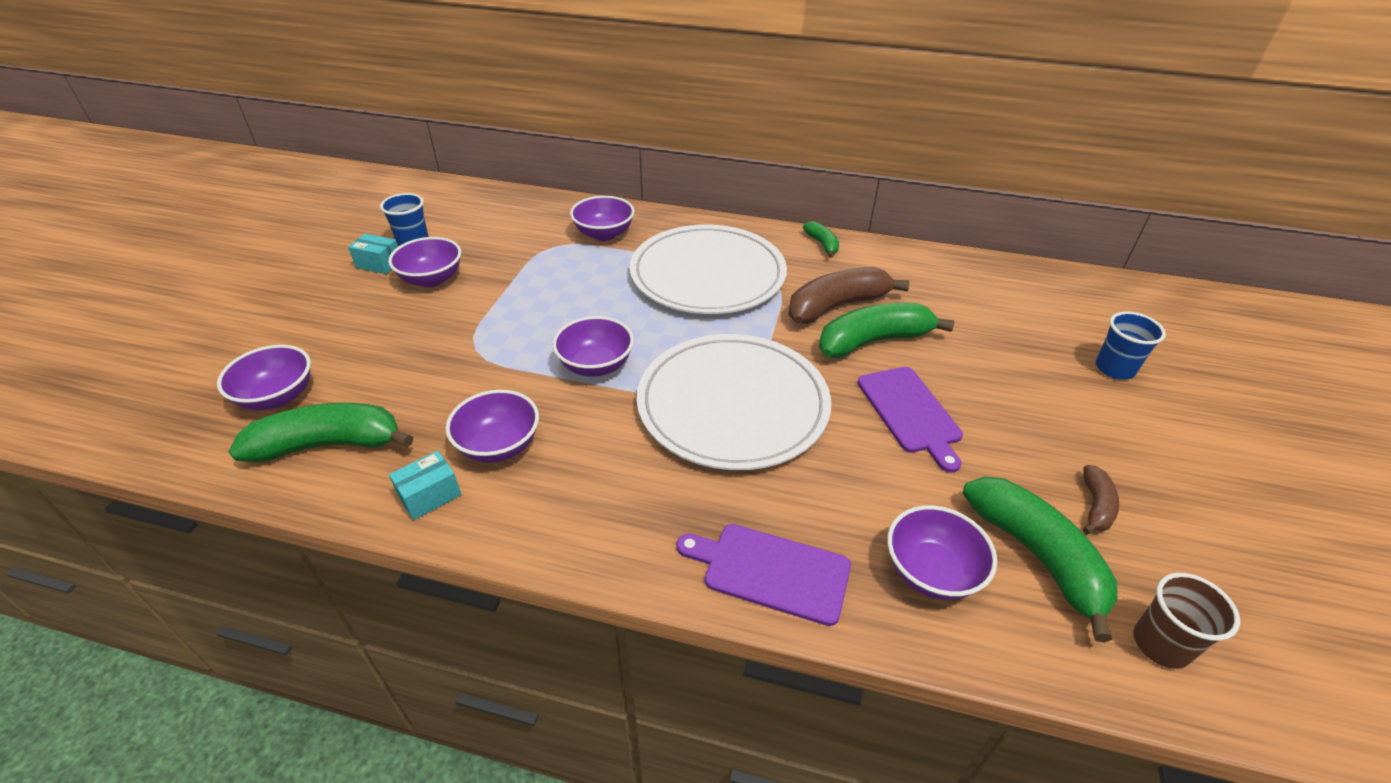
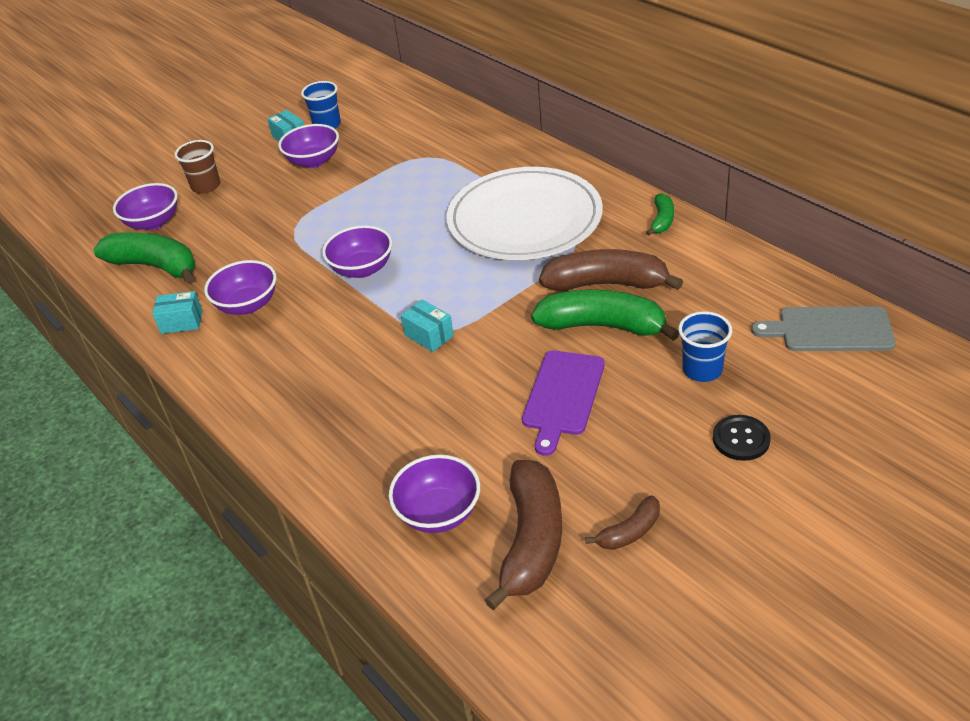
camera: 40 degrees right, 0 degrees up
(604, 234) = (476, 156): purple bowl -> none
(733, 404) = (429, 335): white plate -> turquoise box
(771, 571) = (332, 460): purple cutting board -> none
(1031, 288) = (830, 330): none -> grey cutting board
(1037, 556) = (531, 541): green banana -> brown banana
(1075, 392) = (741, 439): none -> black button
(1114, 369) = (813, 435): blue cup -> blue cup (702, 370)
(1161, 644) = (550, 641): brown cup -> brown cup (206, 186)

